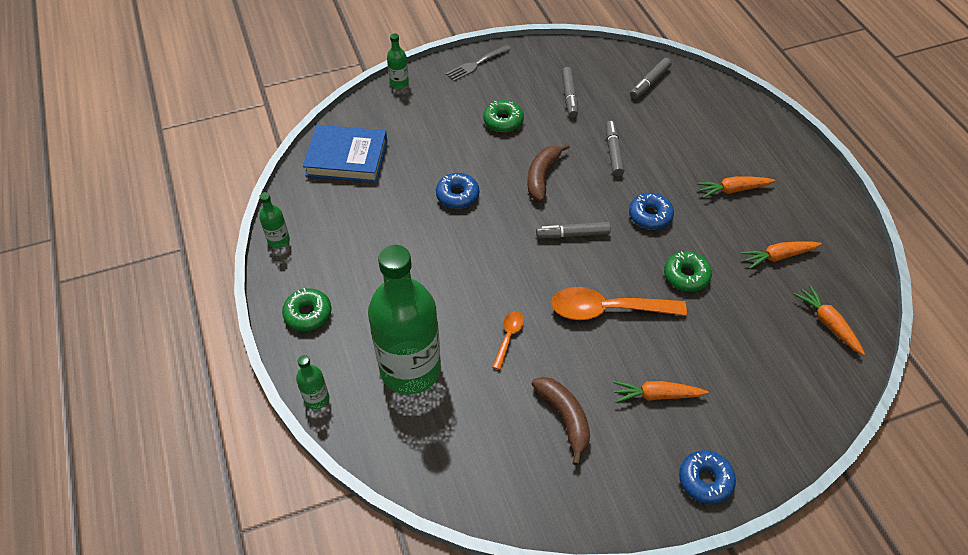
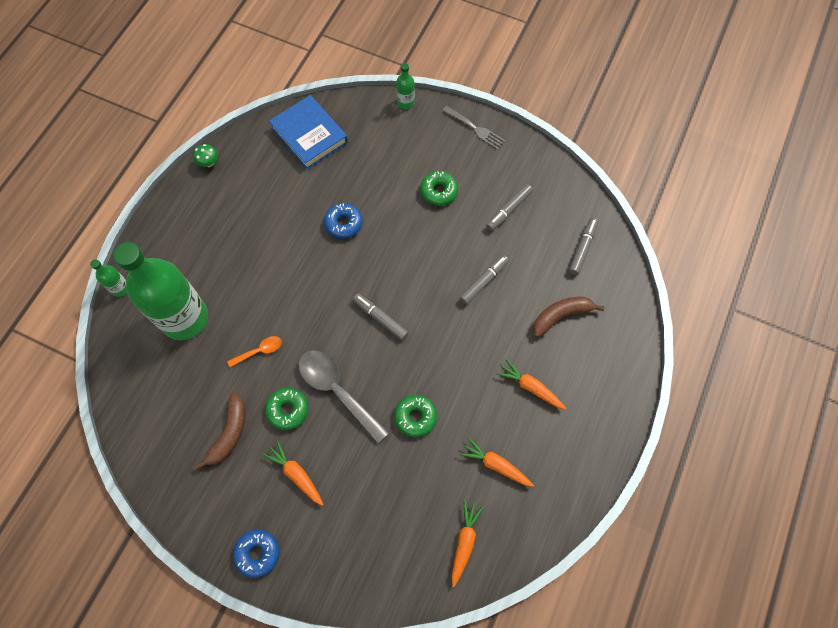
camera: 45 degrees right, 15 degrees up
(278, 240) = (209, 163): green bottle -> green mushroom
(308, 314) = (172, 229): green donut -> green donut (288, 410)
(476, 64) = (475, 129): grey fork -> grey fork turned 150 degrees counterclockwise
(542, 176) = (413, 257): brown banana -> brown banana (561, 316)
(607, 309) = (337, 390): orange spoon -> grey spoon
(649, 82) = (582, 248): grey marker -> grey marker turned 120 degrees clockwise
(650, 216) = (447, 352): blue donut -> none

